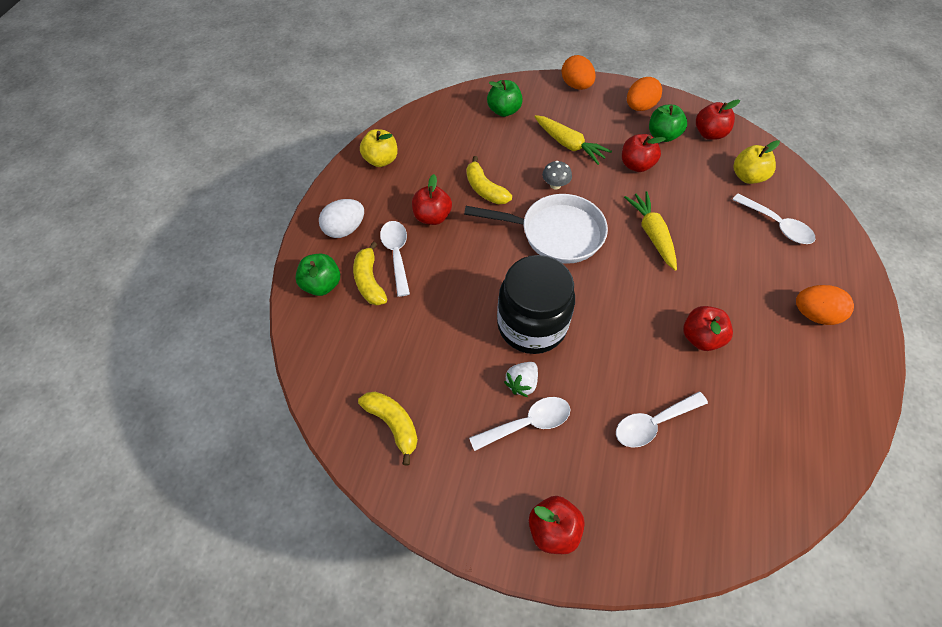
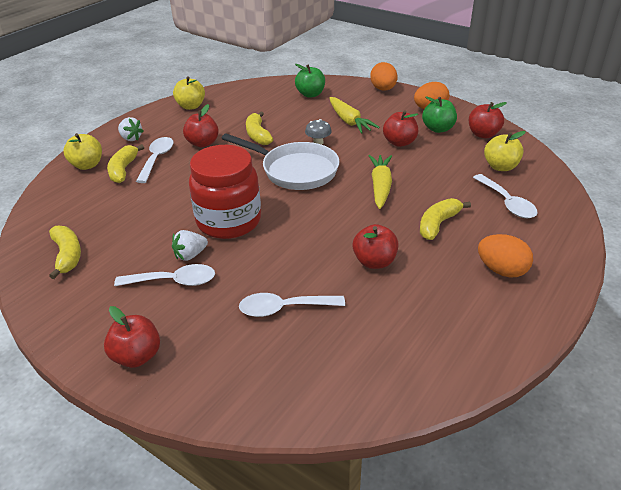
camera: 20 degrees right, 20 degrees down
(322, 285) = (87, 165): green apple -> yellow apple
(345, 229) = (131, 138): white egg -> white strawberry
(531, 325) = (229, 221): black jar -> red jar
(731, 271) = (438, 224): none -> yellow banana

